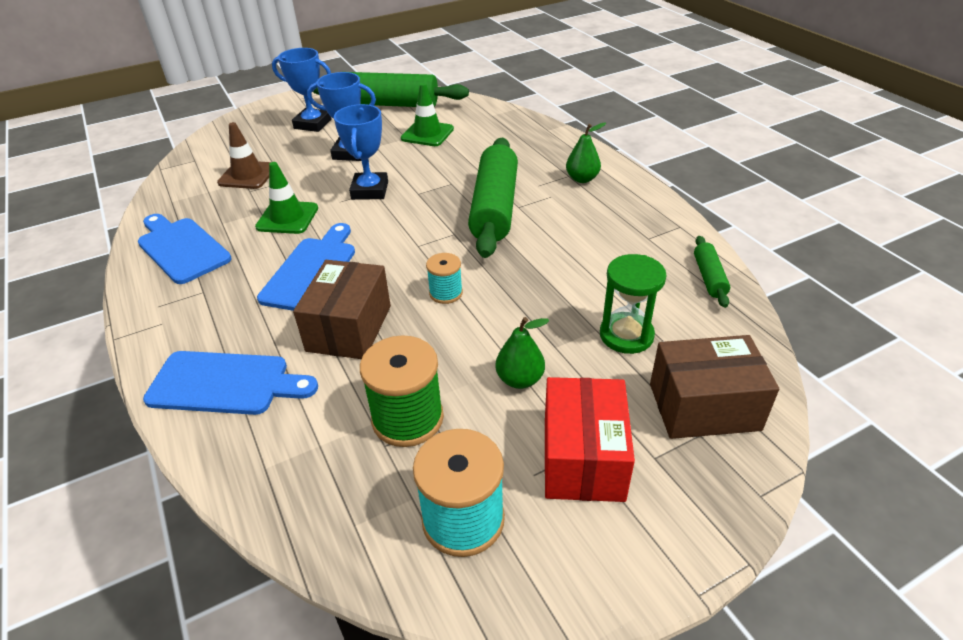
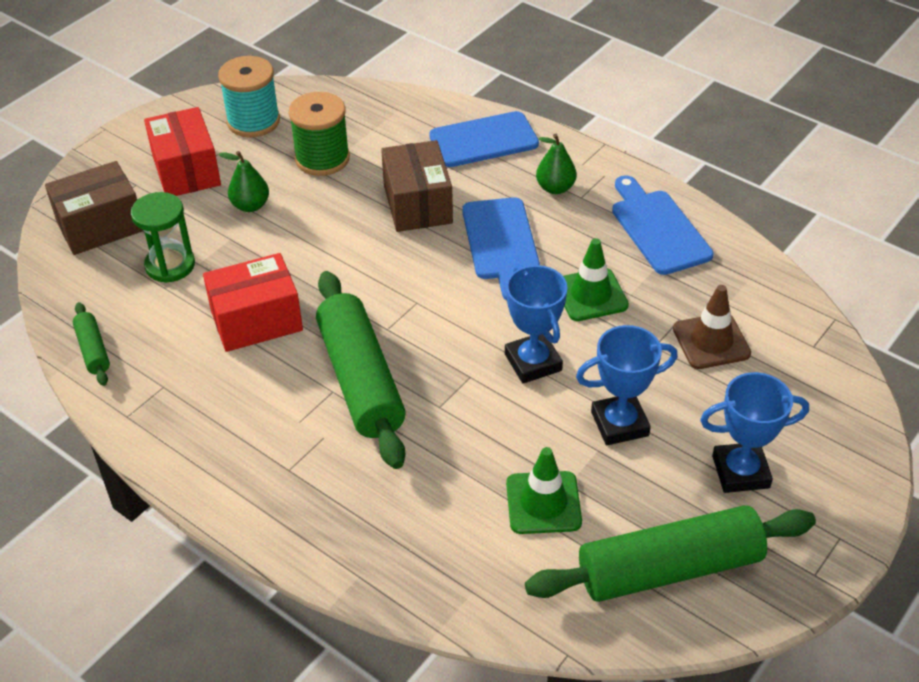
camera: 155 degrees right, 5 degrees up
(181, 248) = (657, 228): blue cutting board -> blue cutting board turned 135 degrees counterclockwise
(446, 293) = (353, 258): turquoise spool -> none
(557, 265) = (256, 320): none -> red box
(582, 179) = (267, 467): green pear -> green pear (555, 188)

